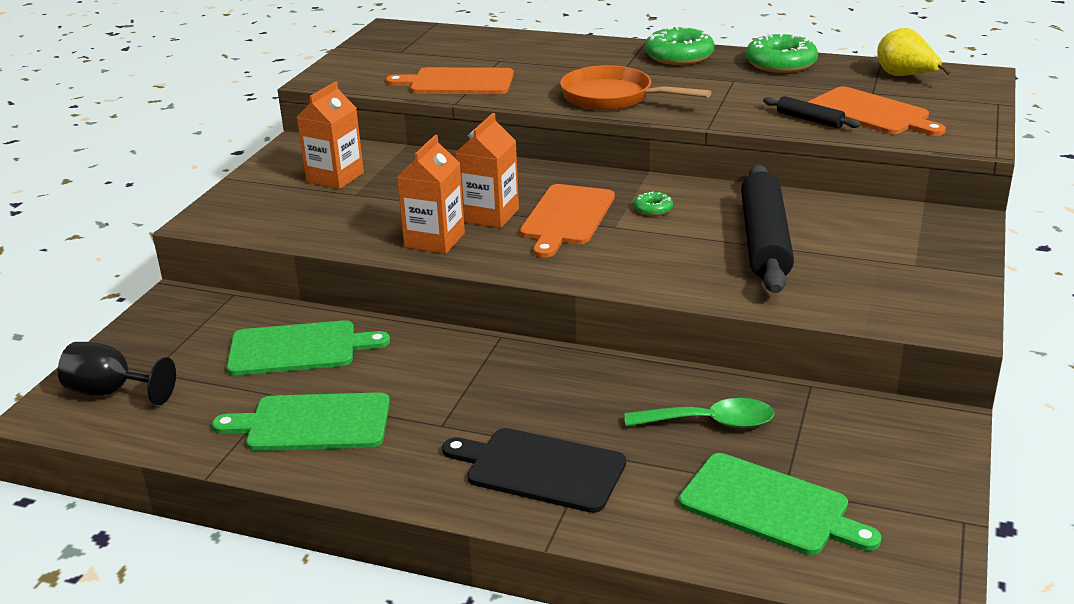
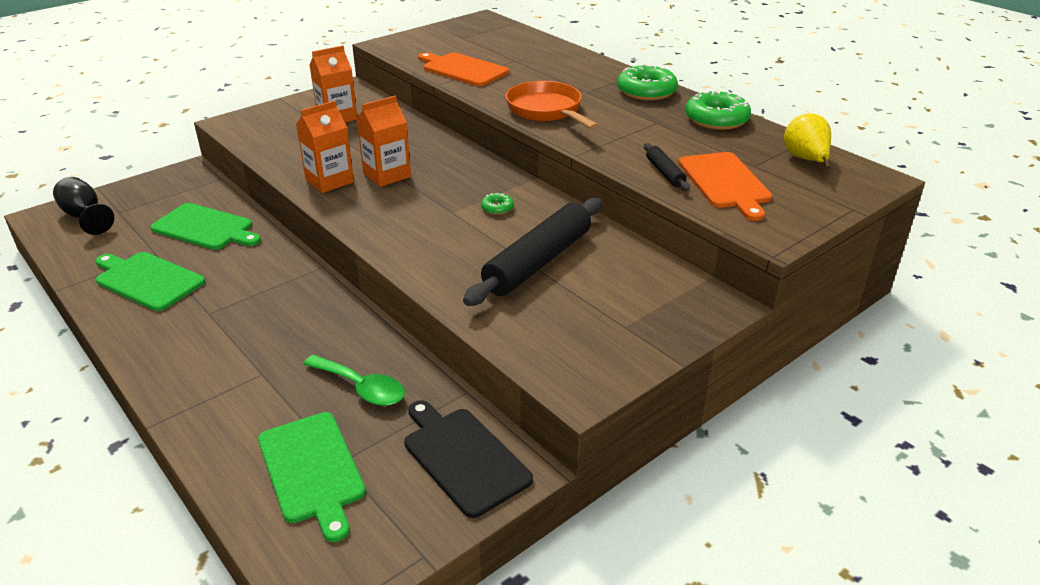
camera: 30 degrees right, 5 degrees up
(540, 469) = (218, 370): black cutting board -> black cutting board (463, 457)
(567, 217) = (431, 194): orange cutting board -> none

